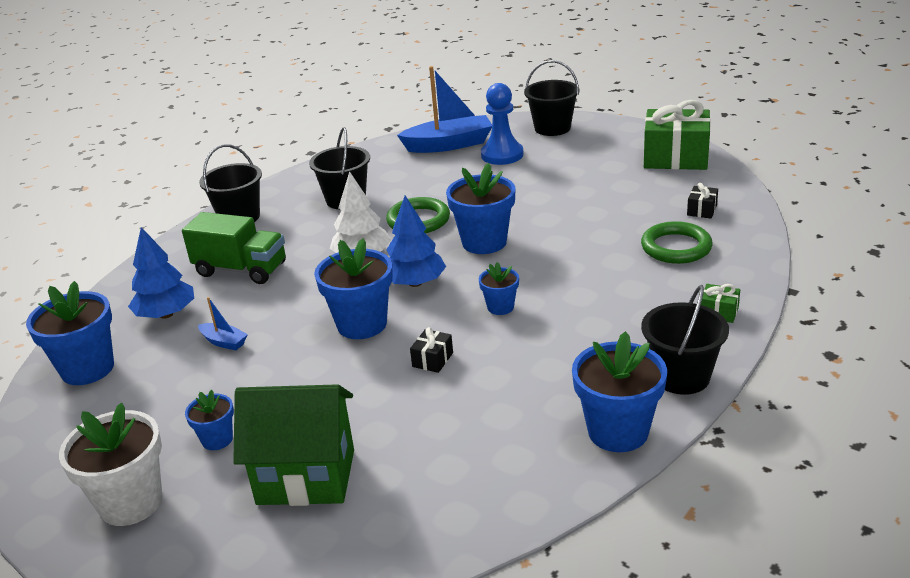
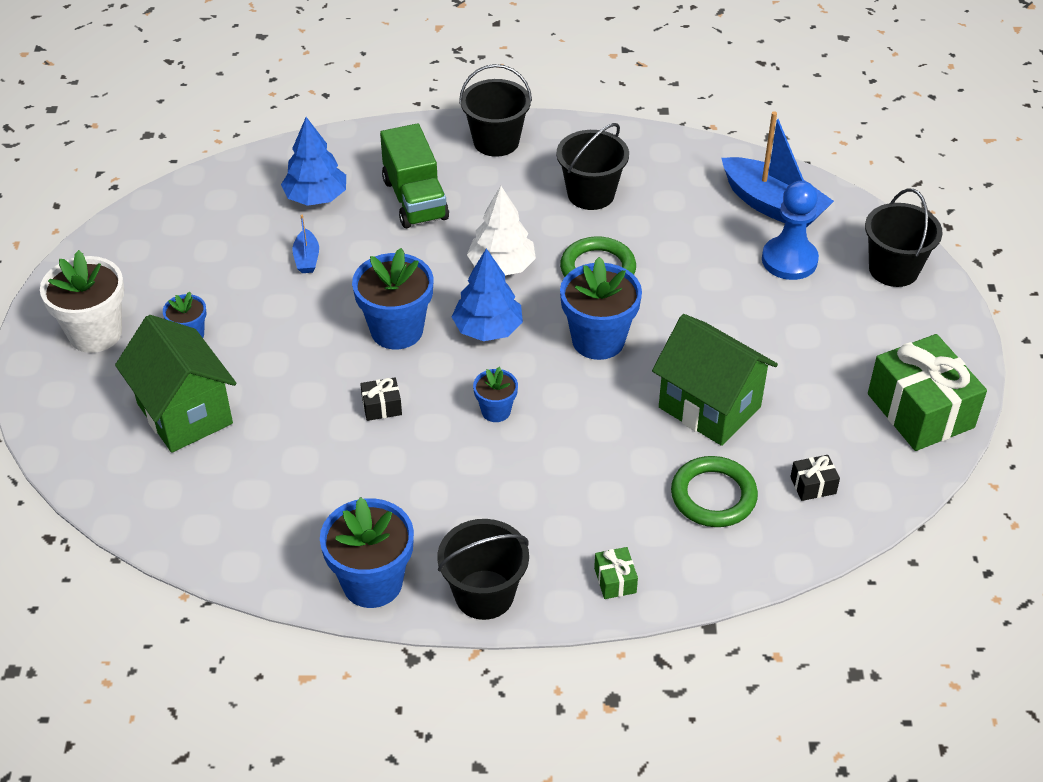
camera: 50 degrees right, 15 degrees up
(88, 369) = (215, 202): blue flower pot -> none
(595, 222) = (709, 407): none -> green house

